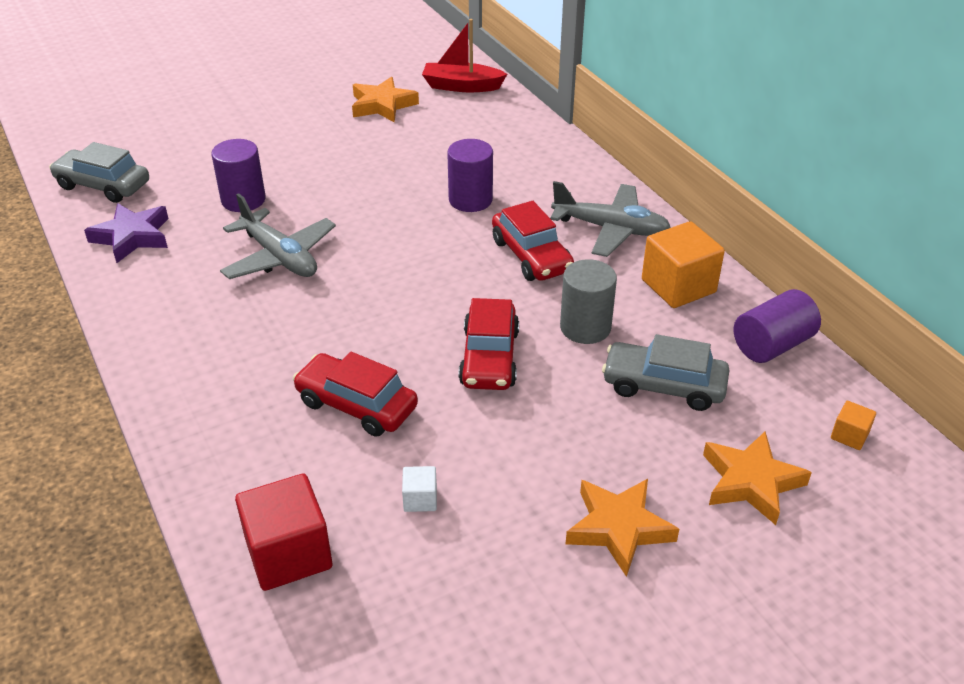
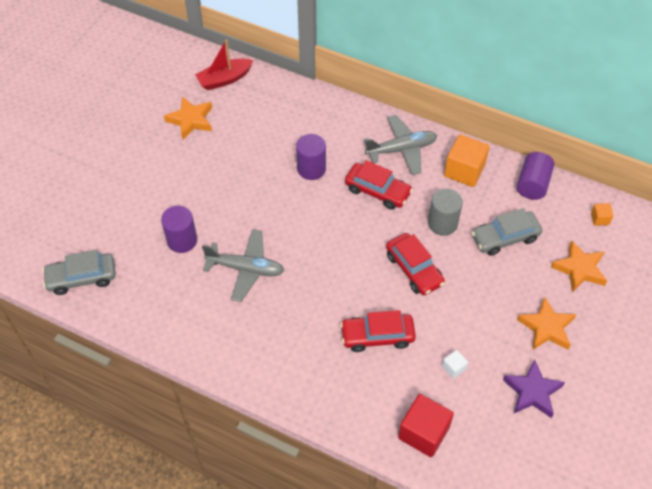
camera: 35 degrees left, 15 degrees up
(132, 237) = (144, 304): purple star -> purple star (532, 392)

